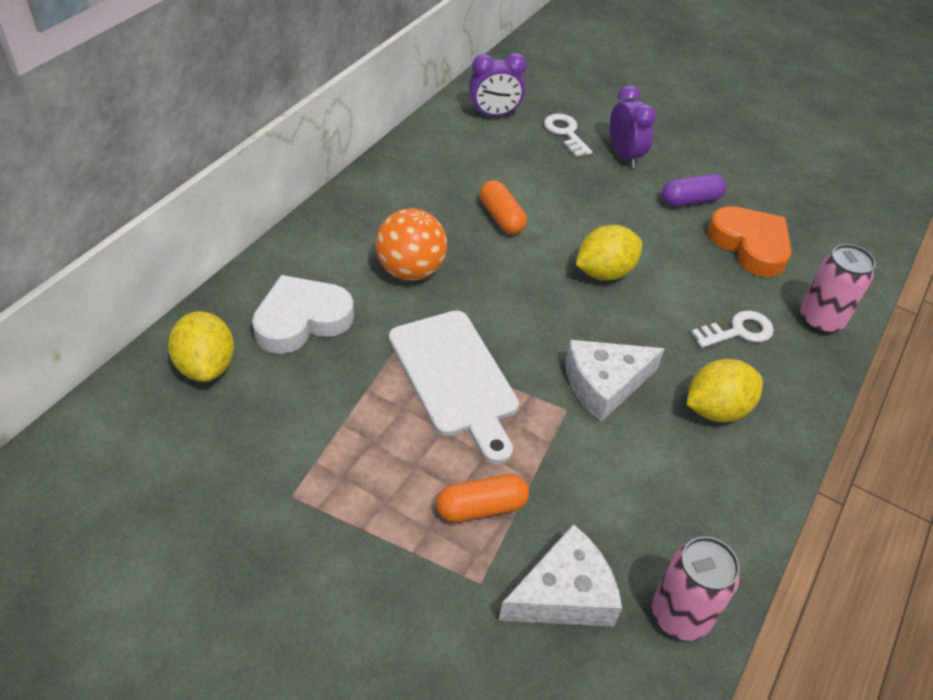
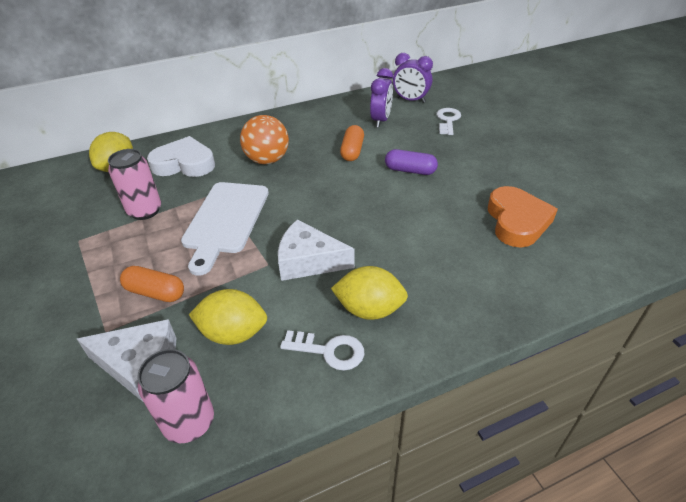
camera: 40 degrees right, 5 degrees down
(604, 272) = (384, 200): yellow lemon -> yellow lemon (233, 333)
(624, 156) = (476, 142): purple clock -> purple clock (381, 120)
(690, 200) = (498, 180): purple capsule -> purple capsule (410, 170)
(738, 331) = (444, 269): white key -> white key (329, 351)
(820, 320) = (525, 289): pink can -> pink can (145, 211)

